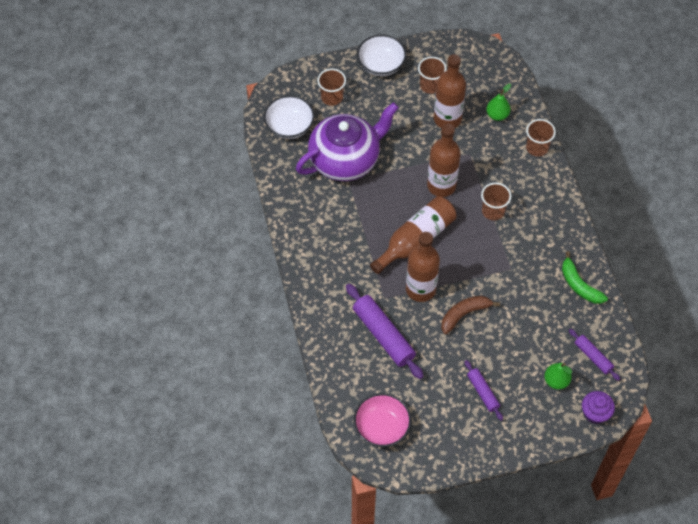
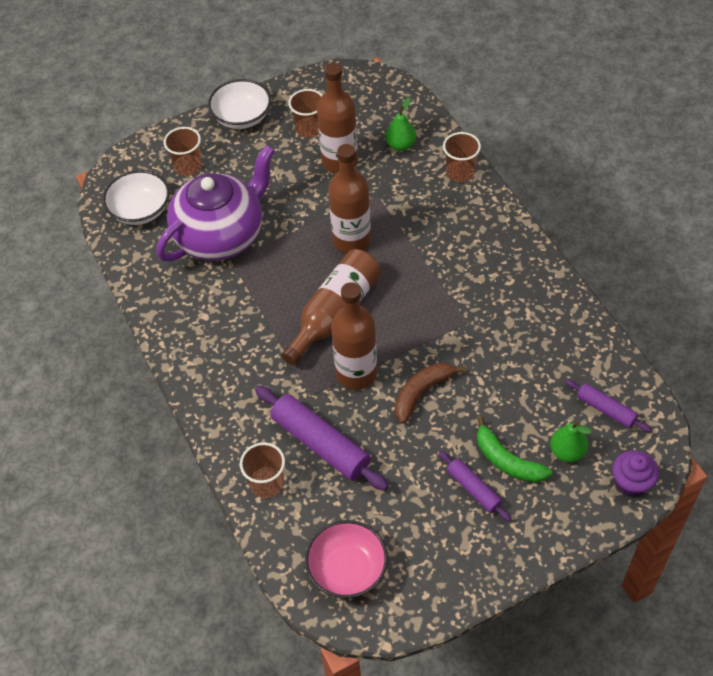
camera: 10 degrees left, 5 degrees down
(493, 211) = (425, 257): brown cup -> brown cup (267, 483)
(579, 285) = (561, 323): green banana -> green banana (507, 460)

